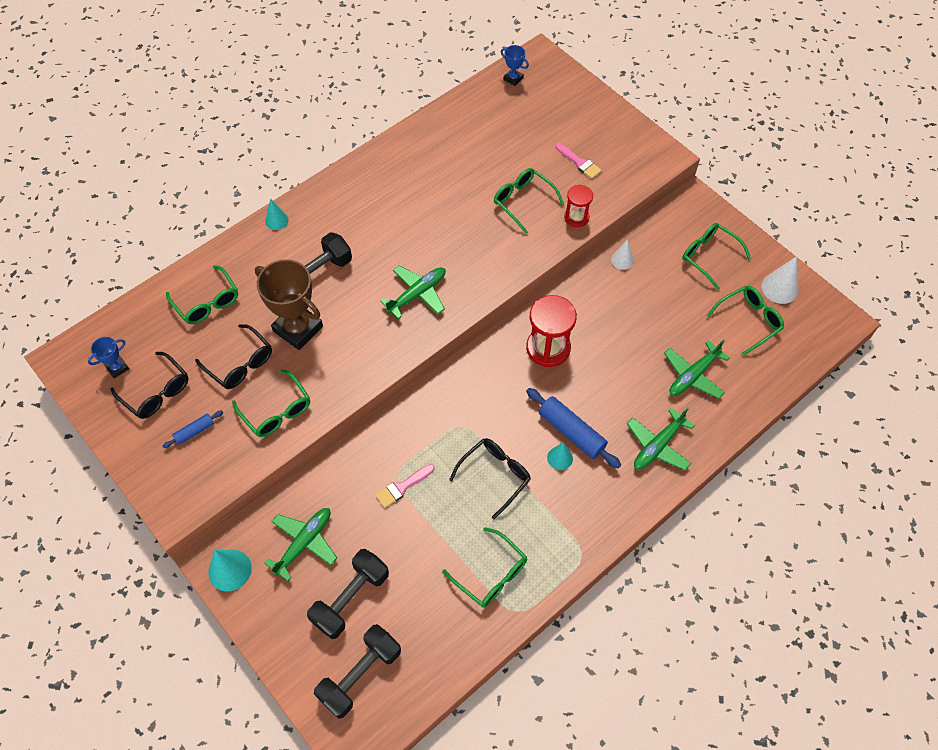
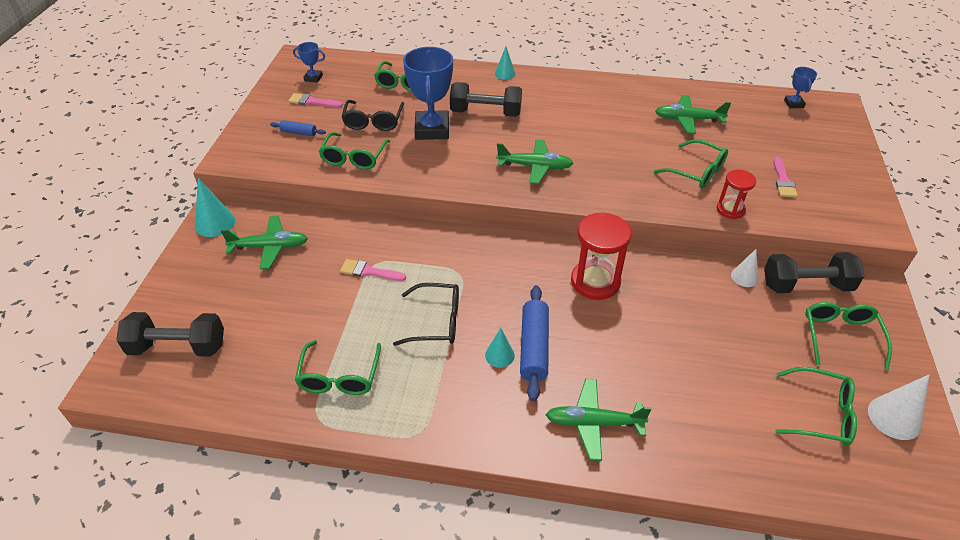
camera: 50 degrees right, 15 degrees down
(156, 392) = (312, 102): black glasses -> pink brush
(298, 329) = (432, 129): brown trophy -> blue trophy
(350, 598) = (243, 300): black dumbbell -> black dumbbell (806, 285)
(523, 201) = (697, 172): green glasses -> green glasses turned 120 degrees clockwise
(693, 375) = (701, 404): green plane -> green plane (688, 120)

